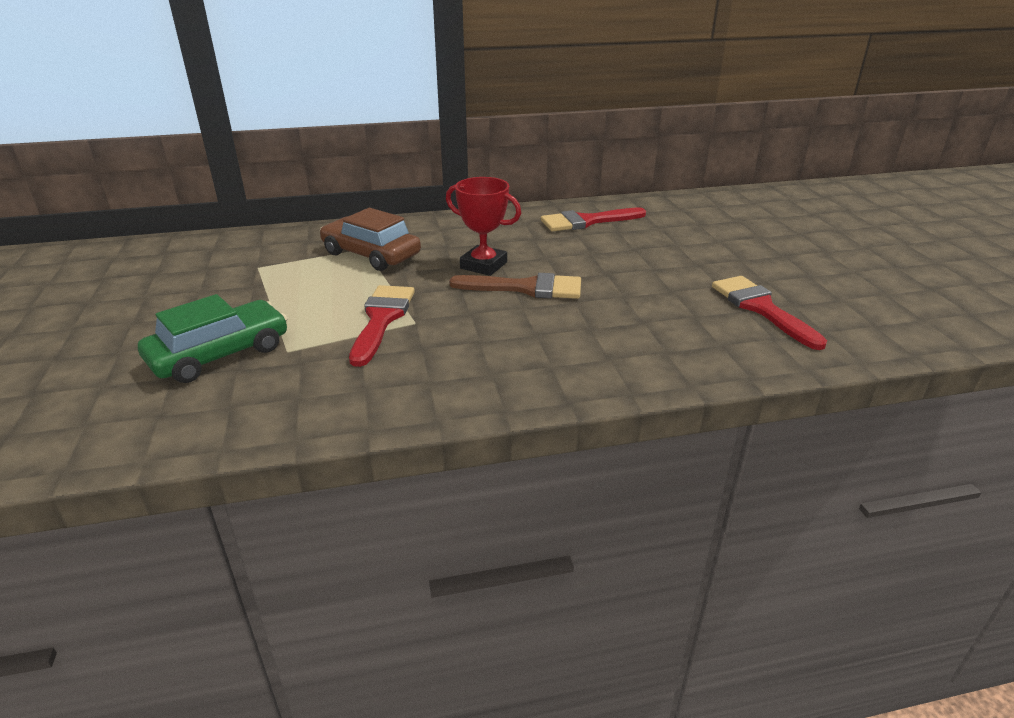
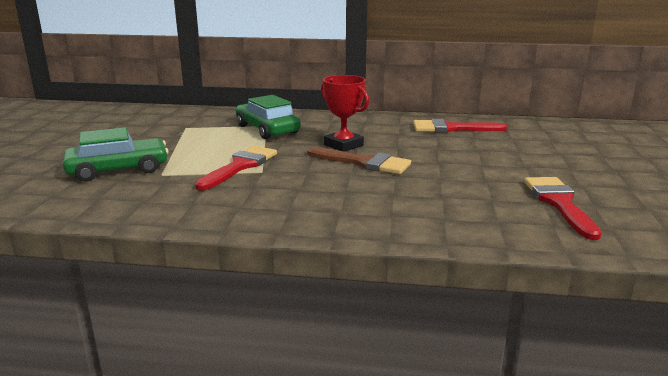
camera: 20 degrees right, 10 degrees down
(371, 254) = (267, 129): brown car -> green car

